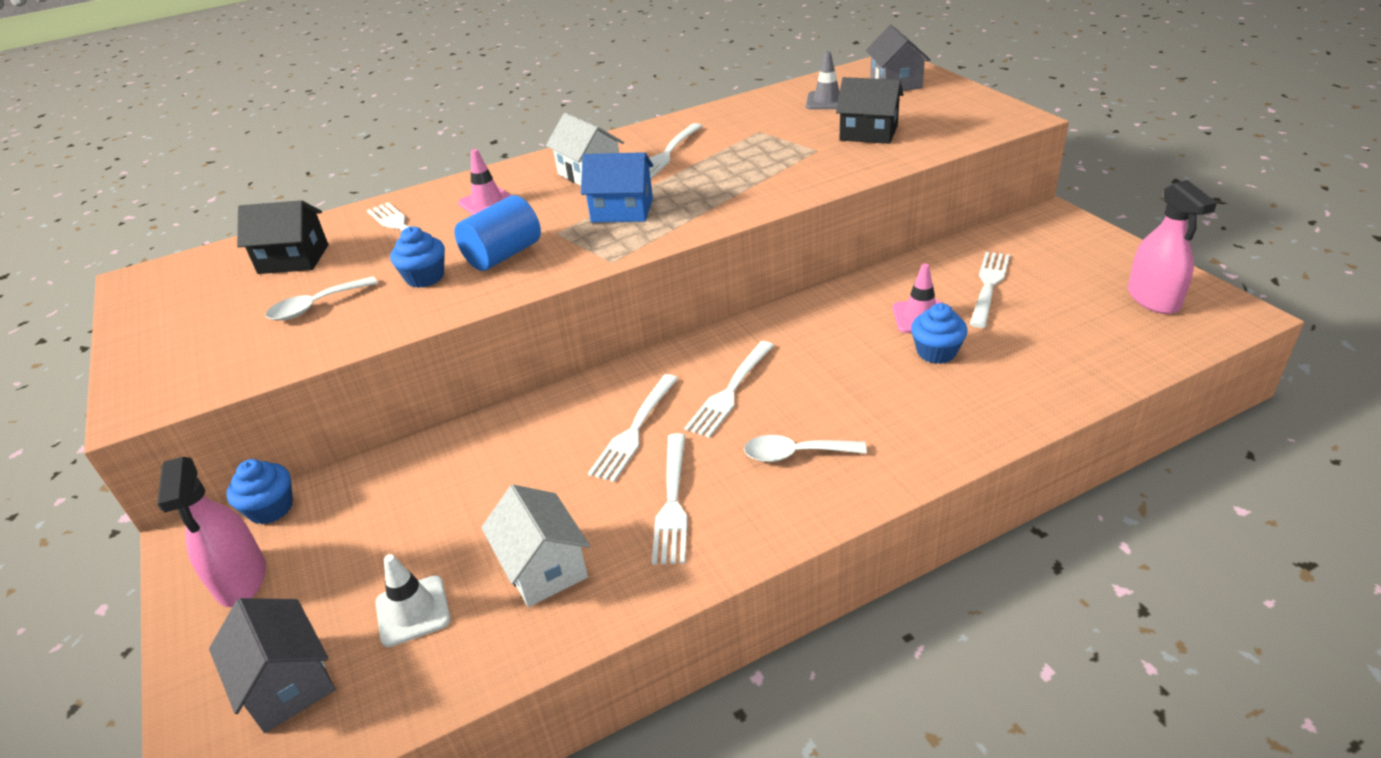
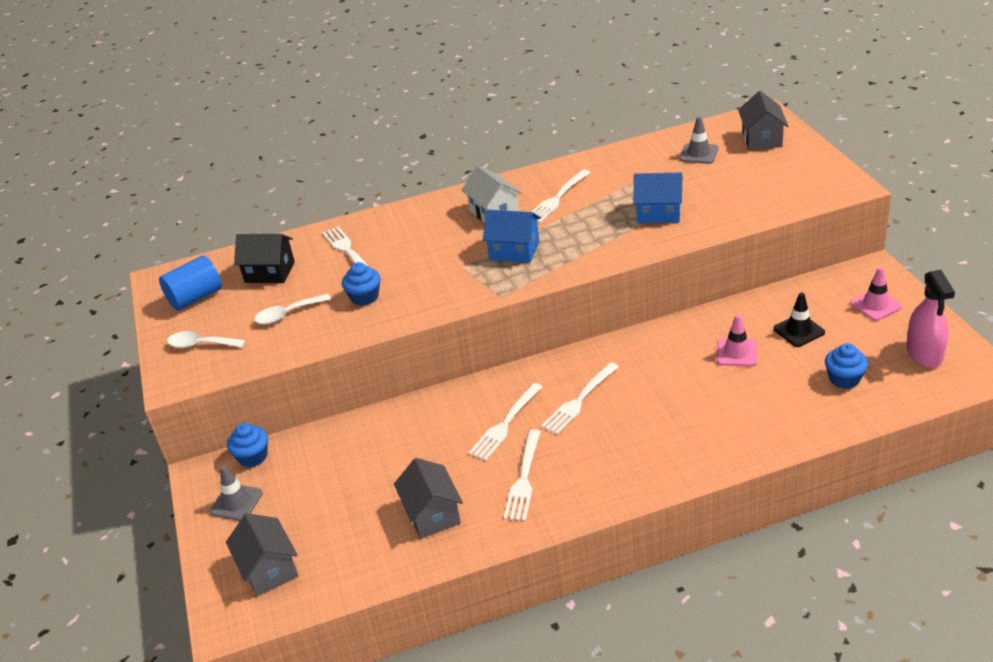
camera: 10 degrees right, 0 degrees up
(241, 579) = (236, 502): pink spray bottle -> grey traffic cone
(413, 611) = (346, 533): white traffic cone -> none
(487, 202) = (413, 233): pink traffic cone -> pink traffic cone (875, 305)
(503, 255) = (422, 283): blue cylinder -> blue cylinder (195, 297)
(544, 567) = (432, 514): white house -> grey house
(795, 454) = (615, 453): white spoon -> white spoon (201, 345)
(796, 159) = (658, 213): none -> blue house
(868, 133) = (723, 192): black house -> none
(936, 352) = (740, 383): blue cupcake -> blue cupcake (844, 379)
(989, 286) = (799, 331): white fork -> black traffic cone

